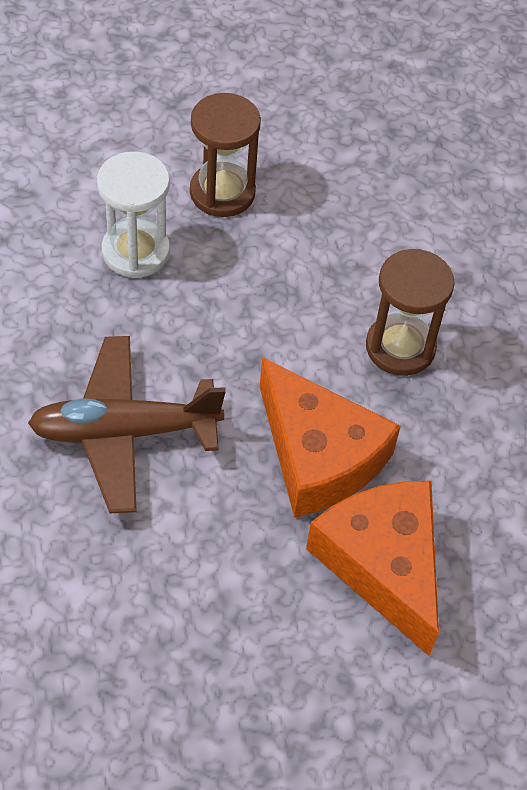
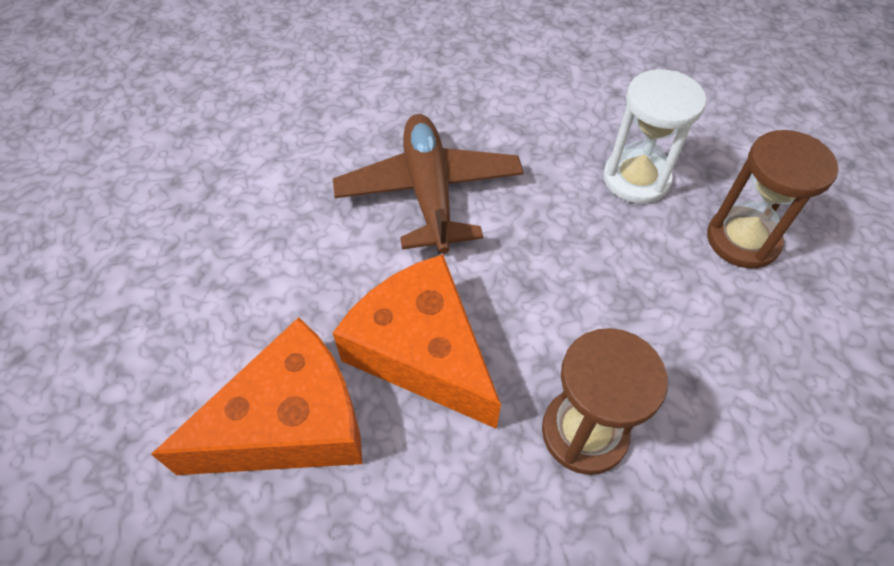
camera: 90 degrees right, 0 degrees up
(318, 455) = (422, 351): orange cheese -> orange cheese turned 90 degrees clockwise

